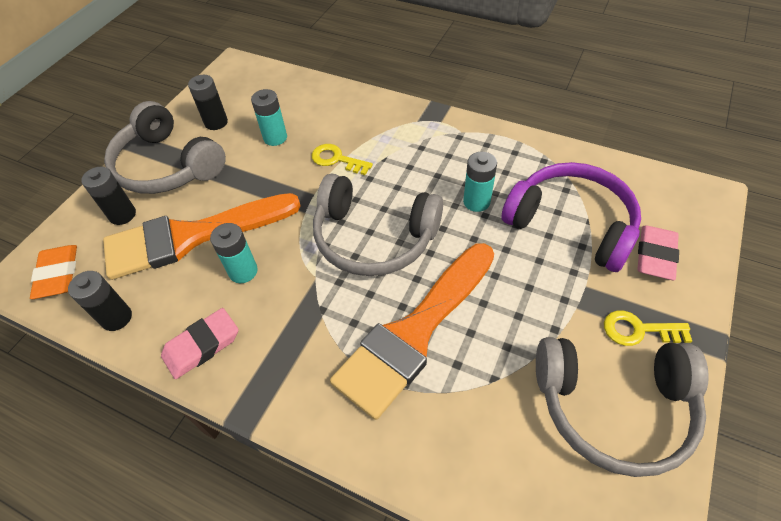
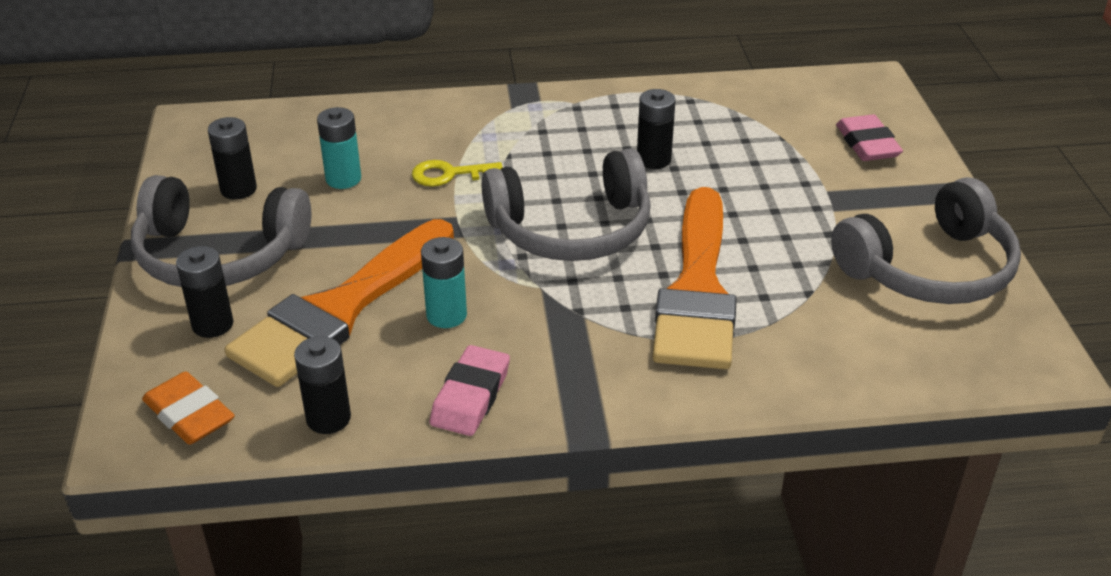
camera: 35 degrees left, 15 degrees down
(476, 202) = (653, 159): turquoise battery -> black battery
(571, 224) = (768, 145): purple headphones -> none
(638, 330) = (901, 206): yellow key -> none

